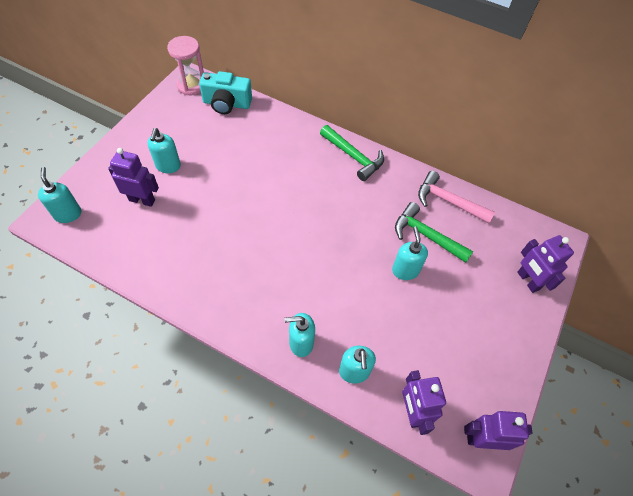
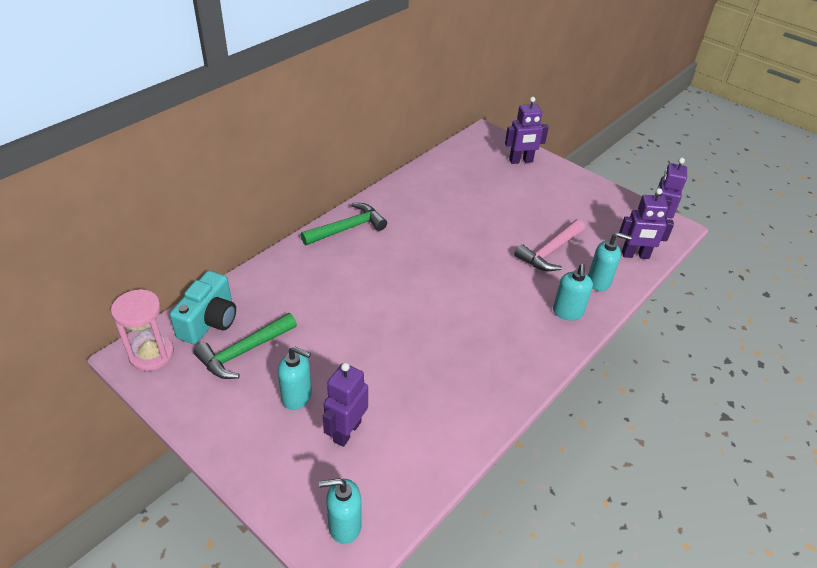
camera: 75 degrees left, 15 degrees down
(405, 270) = (498, 226): turquoise soap dispenser -> none
(426, 235) = (462, 203): green hammer -> green hammer (243, 352)
(448, 201) = (427, 180): pink hammer -> pink hammer (549, 252)

